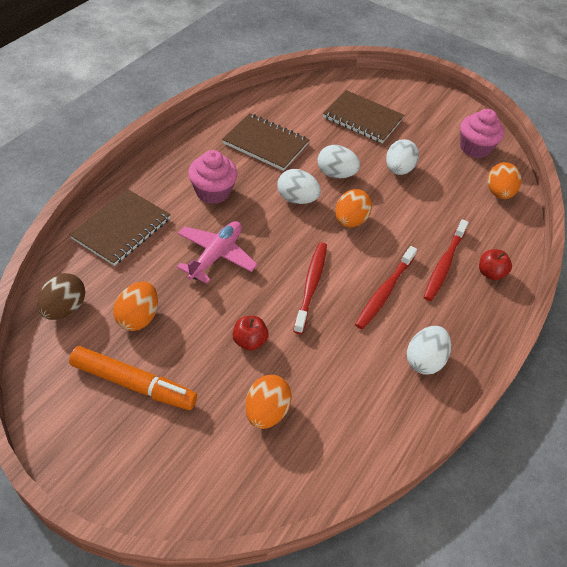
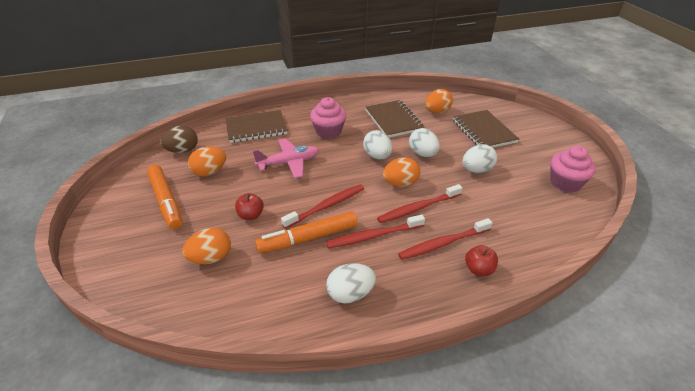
camera: 45 degrees right, 10 degrees down
(332, 330) = (308, 238): none -> orange marker
(391, 240) = (417, 208): none -> red toothbrush
(498, 193) = (553, 220): orange egg -> orange egg (437, 112)

